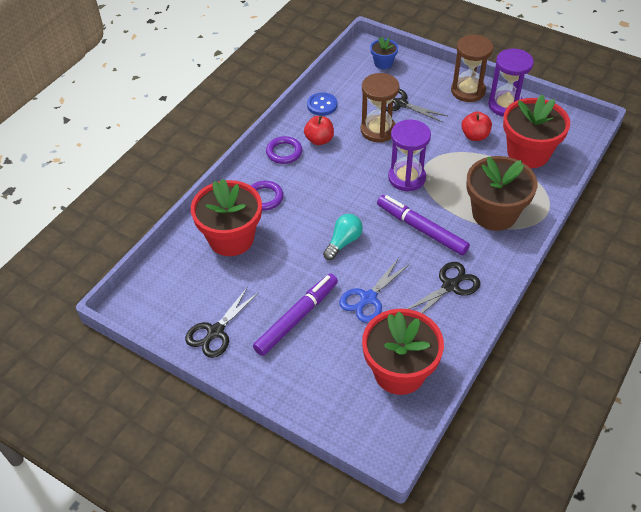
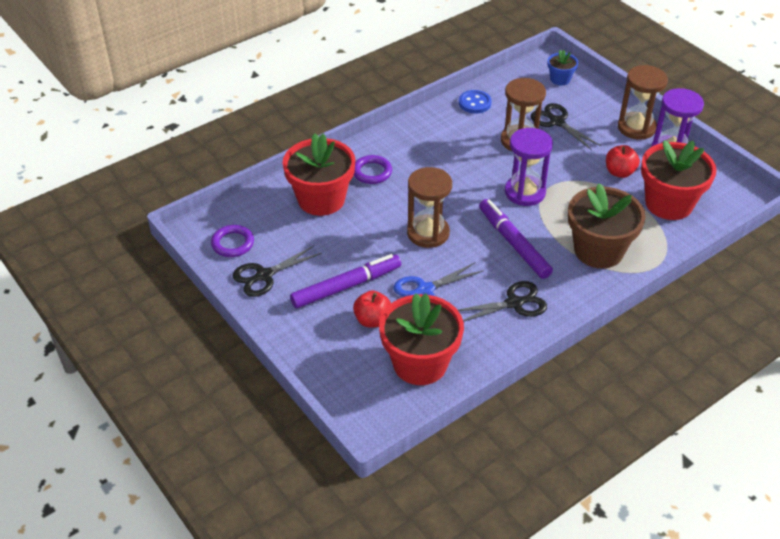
camera: 20 degrees right, 5 degrees down
(284, 152) = (413, 136): purple ring -> purple ring (232, 243)
(319, 140) = (454, 134): red apple -> red apple (372, 320)
(343, 242) = (428, 233): turquoise light bulb -> brown hourglass

